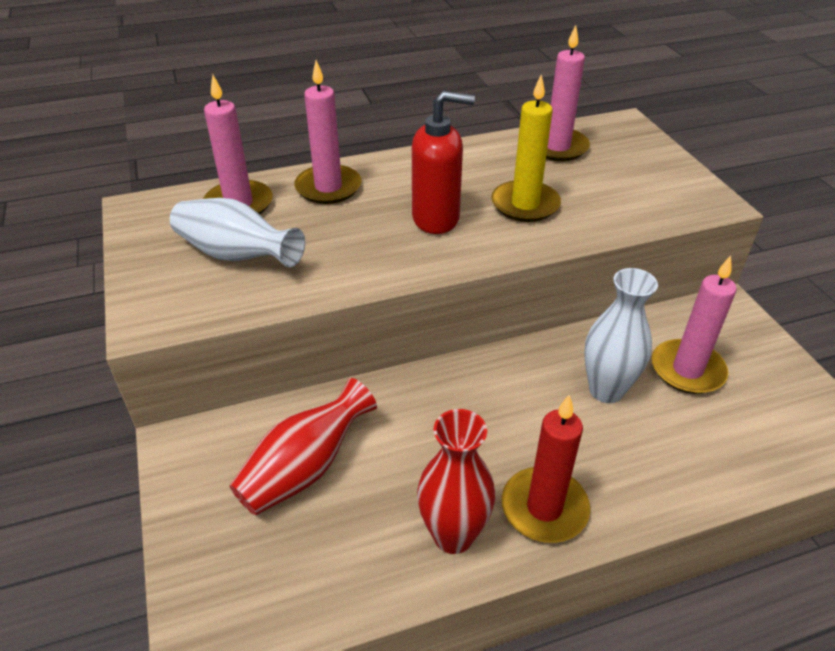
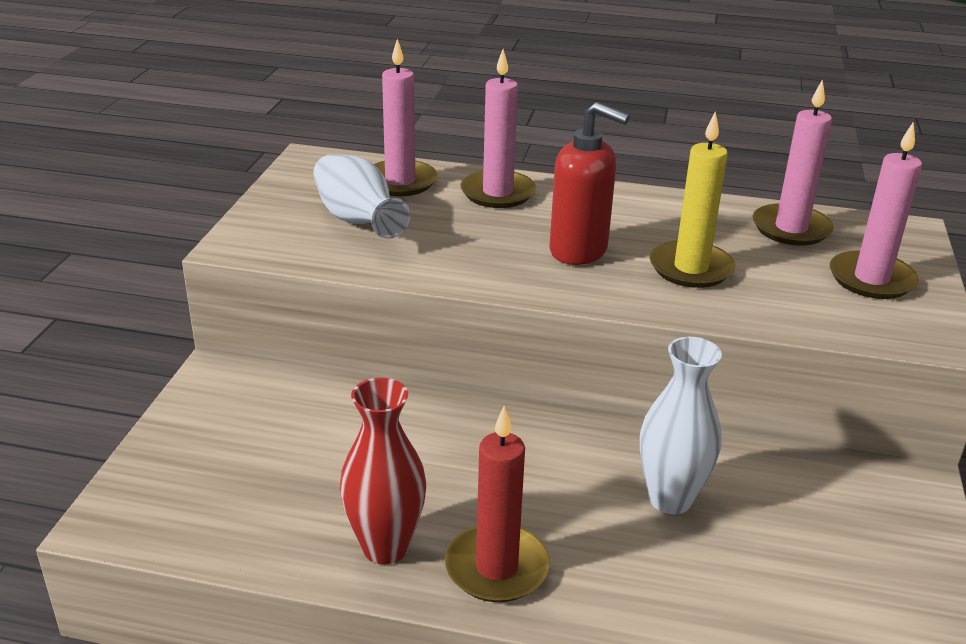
camera: 30 degrees right, 10 degrees down
(305, 468) = (303, 436): red vase -> none
(687, 370) = (792, 521): pink candle -> pink candle (871, 279)

